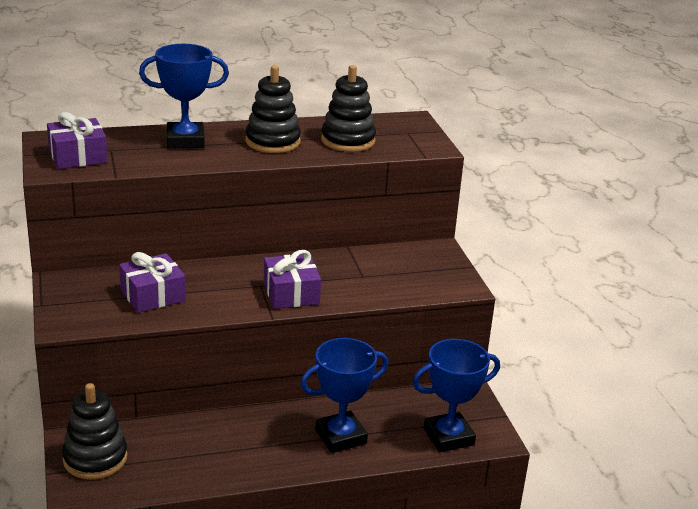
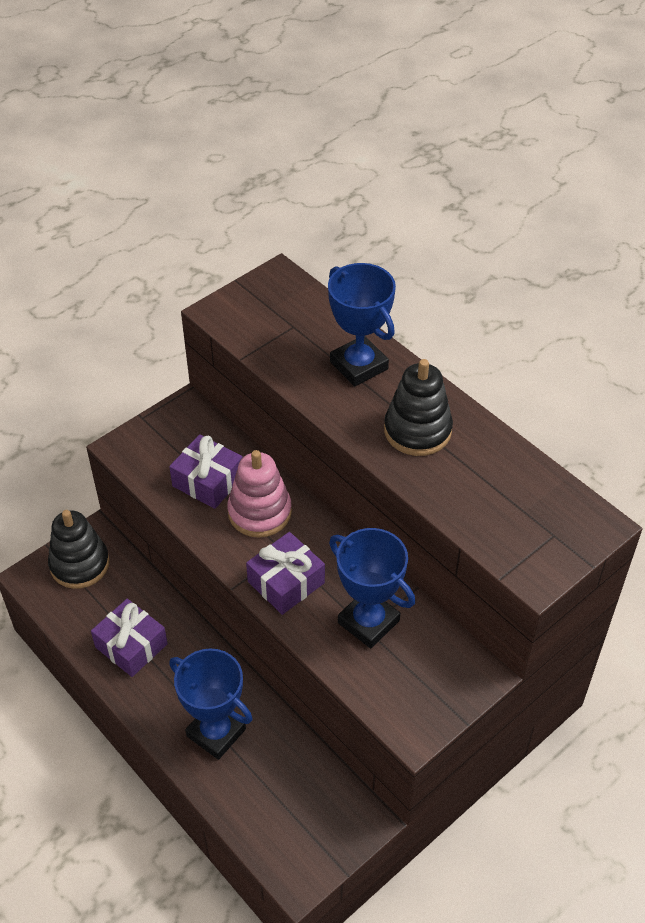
camera: 65 degrees right, 20 degrees up
(78, 156) = (260, 313): purple gift -> purple gift (131, 645)
(212, 283) = (259, 512): none -> pink stacking toy
(348, 140) = (479, 490): black stacking toy -> none
(448, 437) = (274, 831): blue trophy -> blue trophy (368, 622)

